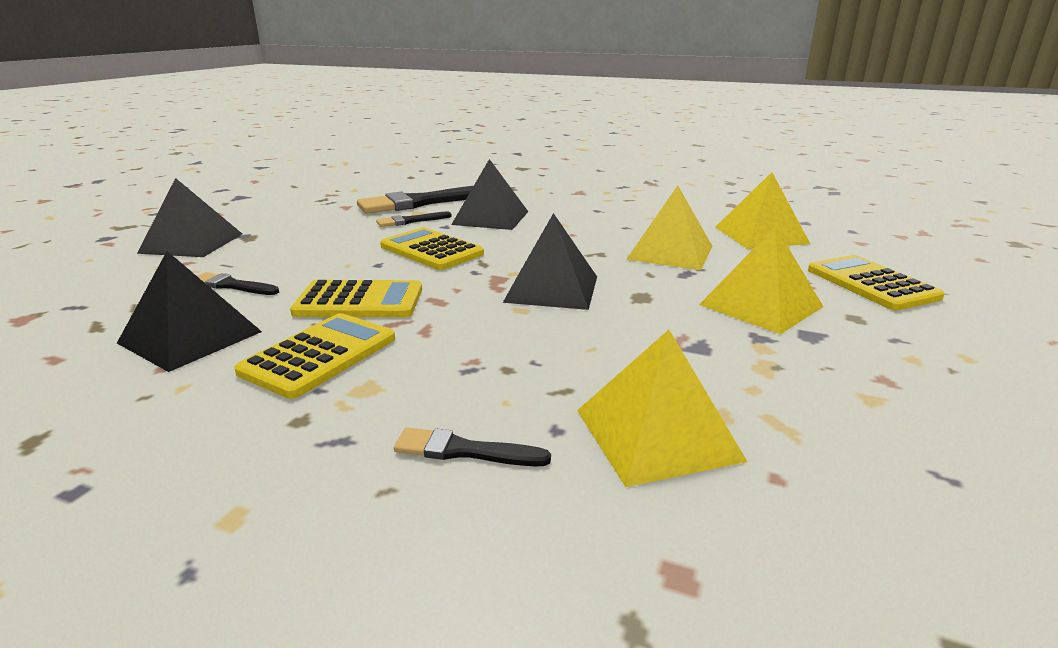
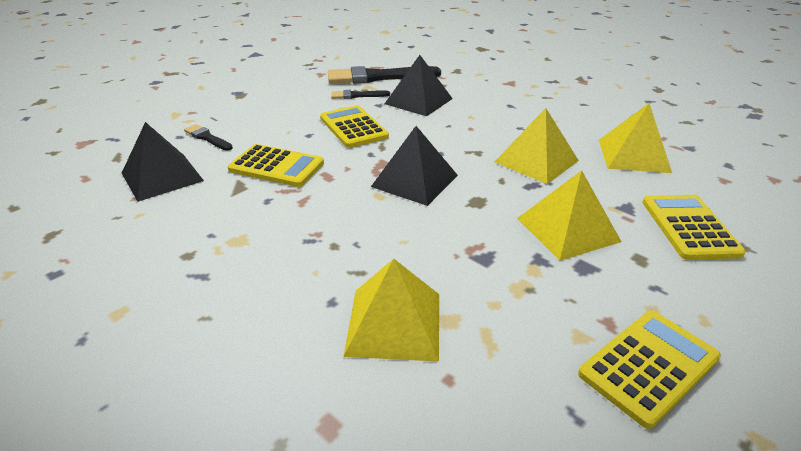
camera: 20 degrees right, 10 degrees up
(191, 243) = (203, 95): black pyramid -> none
(319, 355) = (226, 207): yellow calculator -> yellow calculator (648, 366)
(464, 451) = (265, 302): black brush -> none

